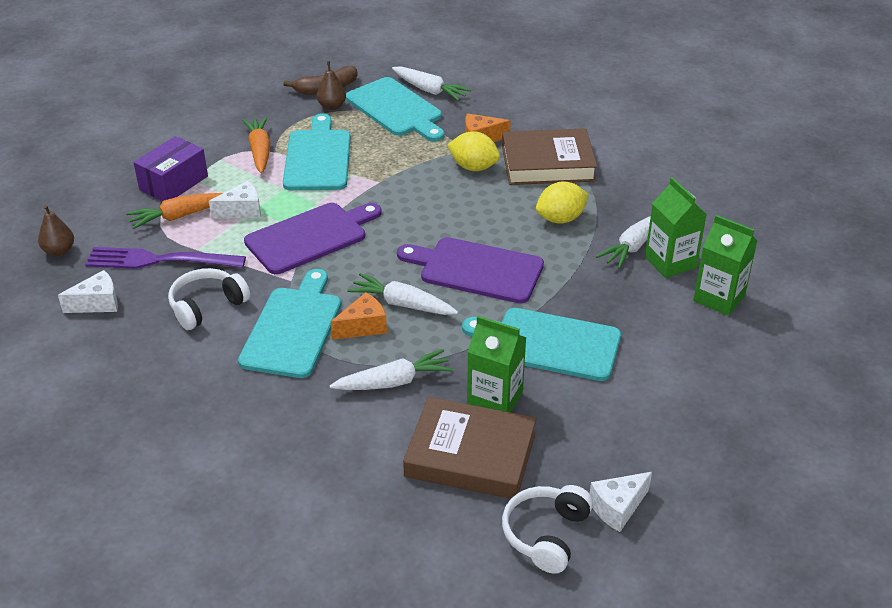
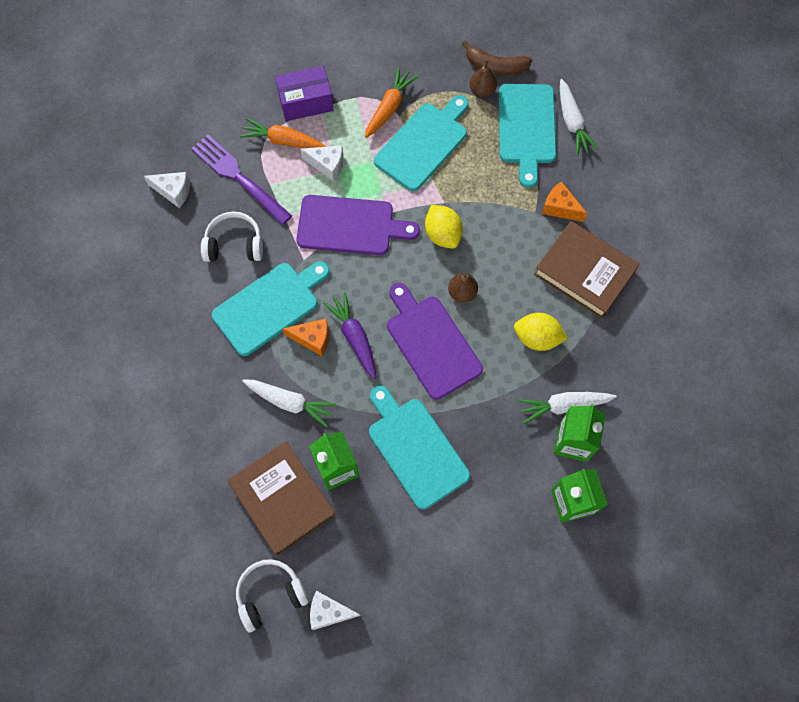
camera: 40 degrees right, 30 degrees up
(59, 251) = (186, 122): brown pear -> brown pear (462, 293)
(402, 304) = (354, 337): white carrot -> purple carrot
(473, 167) = (525, 236): yellow lemon -> yellow lemon (442, 234)

